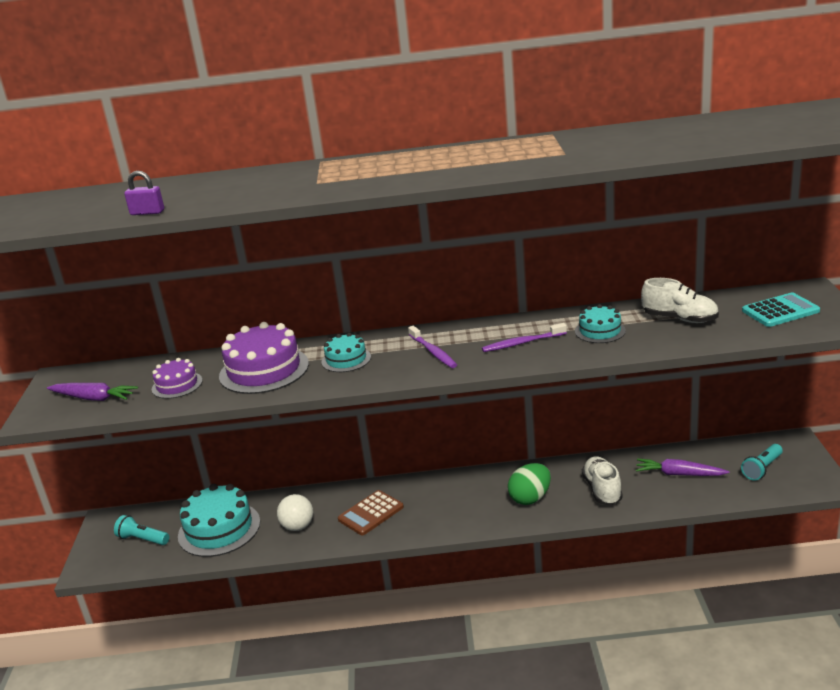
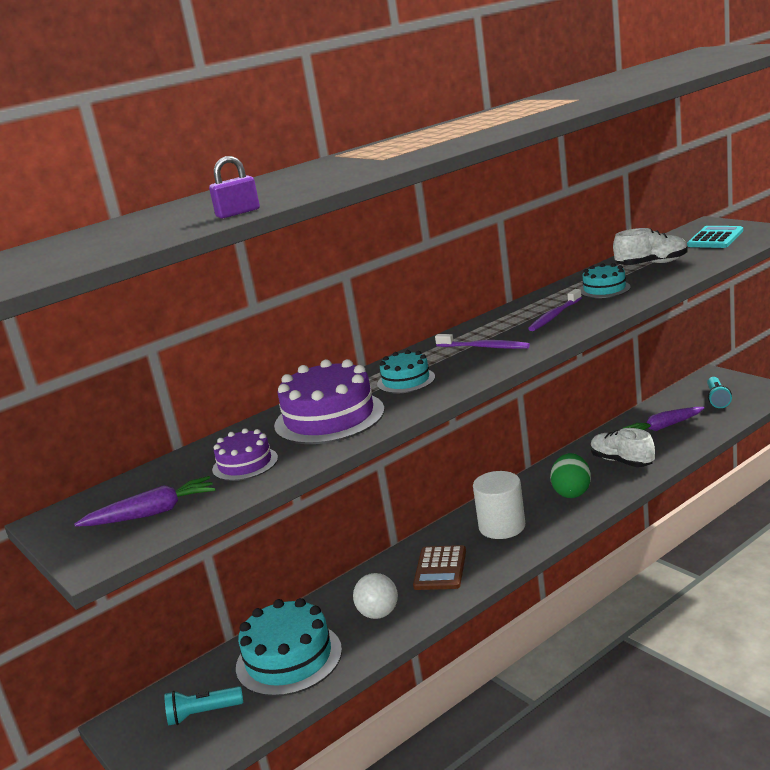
camera: 35 degrees left, 5 degrees down
(448, 501) = (502, 526): none -> white cylinder

